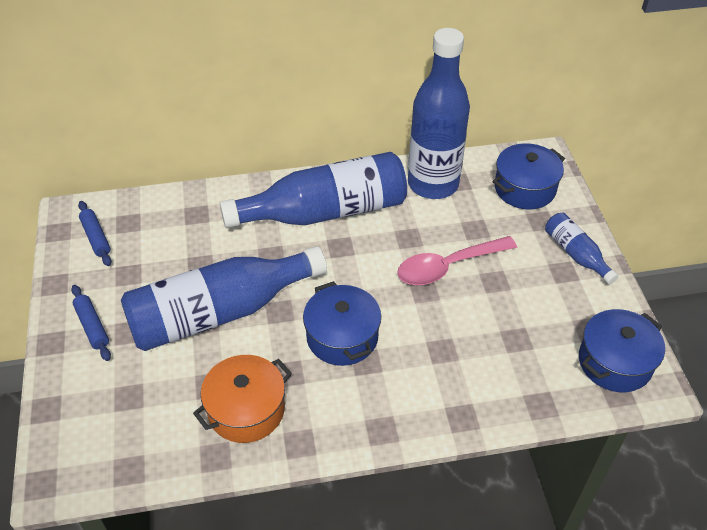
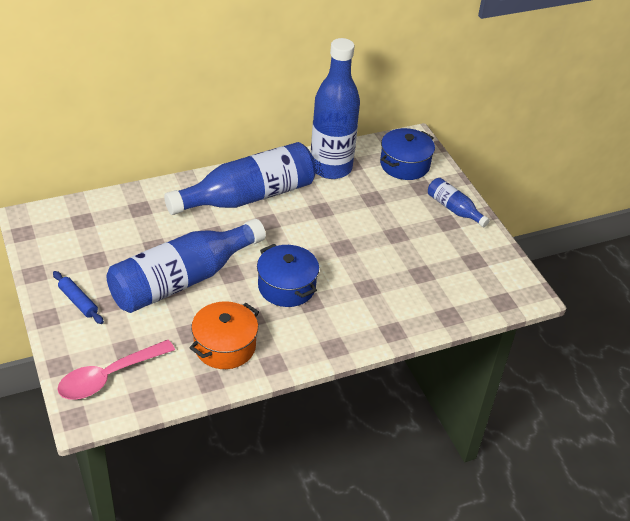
camera: 15 degrees left, 5 degrees down
(96, 237) = (58, 234): blue rolling pin -> none
(447, 267) = (357, 228): pink spoon -> pink spoon (109, 377)
(614, 362) = (497, 281): blue pot -> none

